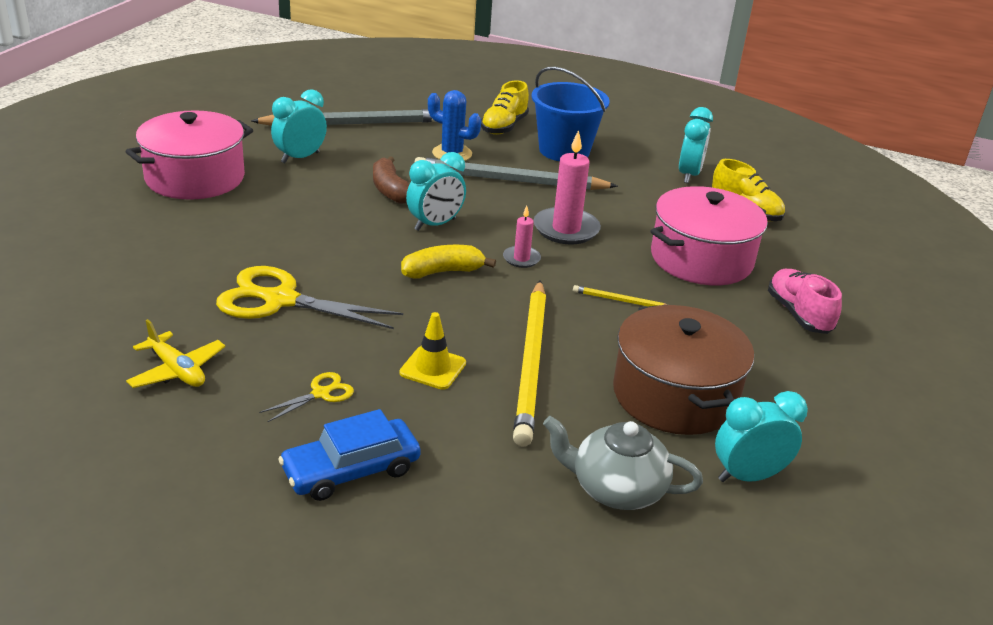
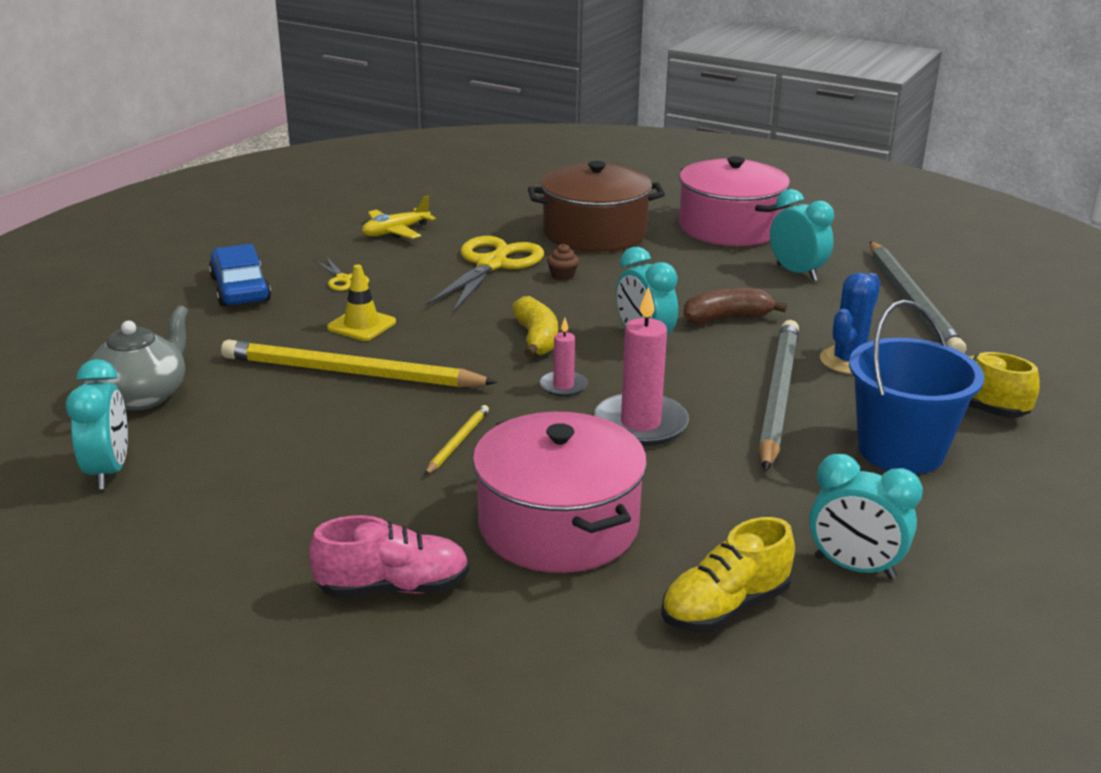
camera: 100 degrees right, 5 degrees down
(308, 261) = (562, 276): none -> brown cupcake
(674, 395) = (259, 449): brown pot -> brown pot (594, 233)

